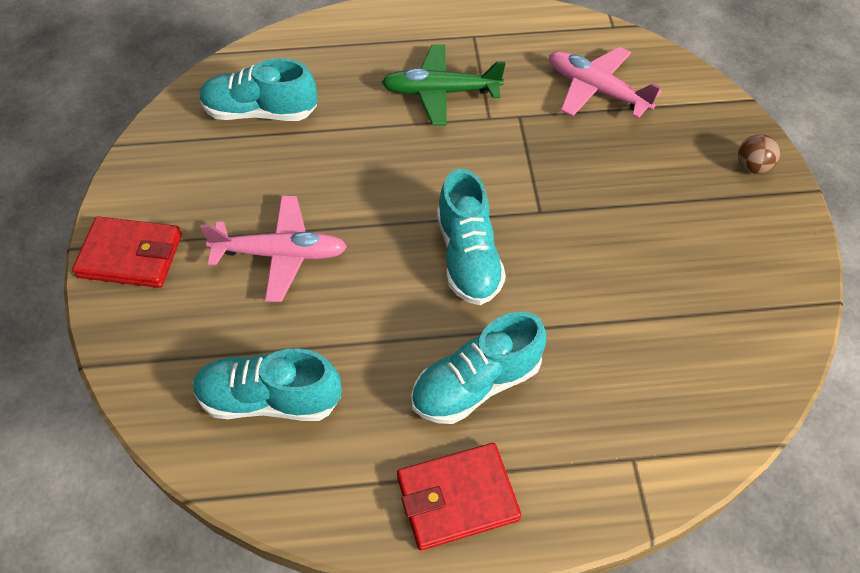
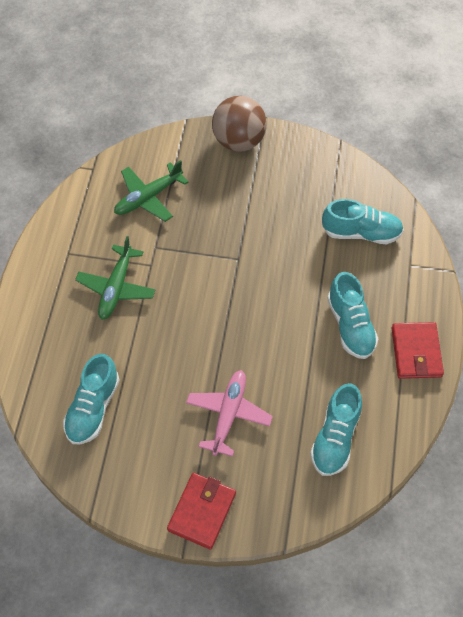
camera: 75 degrees left, 5 degrees up
(468, 257) = (261, 307): turquoise shoe -> turquoise shoe (361, 232)
(596, 90) = (148, 197): pink plane -> green plane
(752, 167) = (239, 141): brown ball -> brown ball, size x2.23

